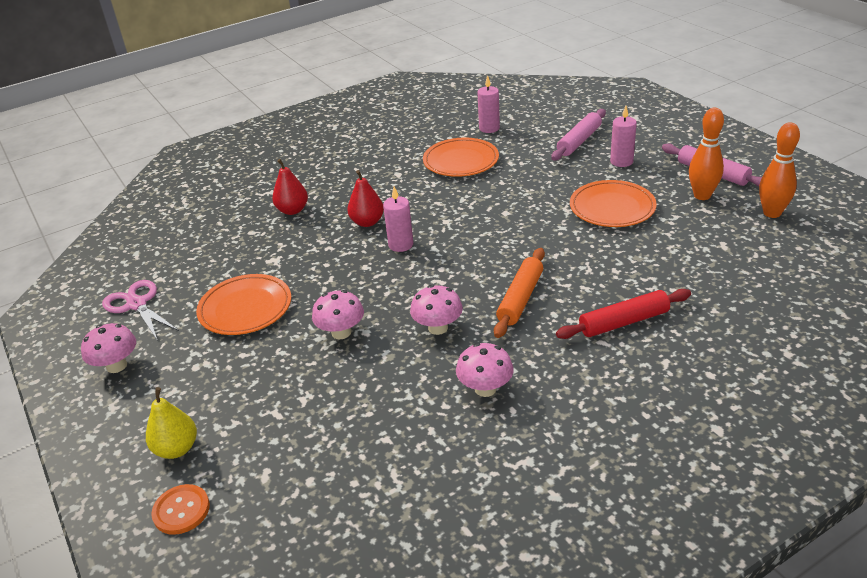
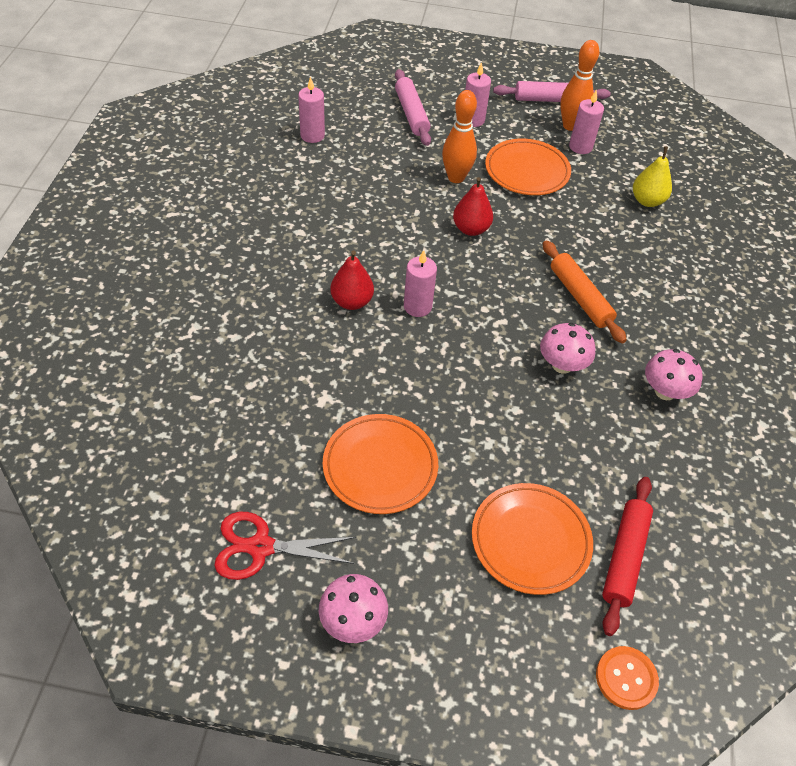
camera: 55 degrees left, 15 degrees up
(137, 304) = (260, 547): pink scissors -> red scissors
(177, 449) = (539, 637): yellow pear -> yellow pear (647, 201)
(292, 210) = (255, 333): red pear -> red pear (471, 229)
(341, 332) = (498, 425): pink mushroom -> none
(461, 161) = (339, 186): orange plate -> orange plate (530, 540)
(624, 322) = (668, 271): red rolling pin -> red rolling pin (624, 557)
(687, 212) = (580, 147): none -> pink candle
(772, 213) = (631, 119): orange bowling pin -> orange bowling pin (456, 178)

